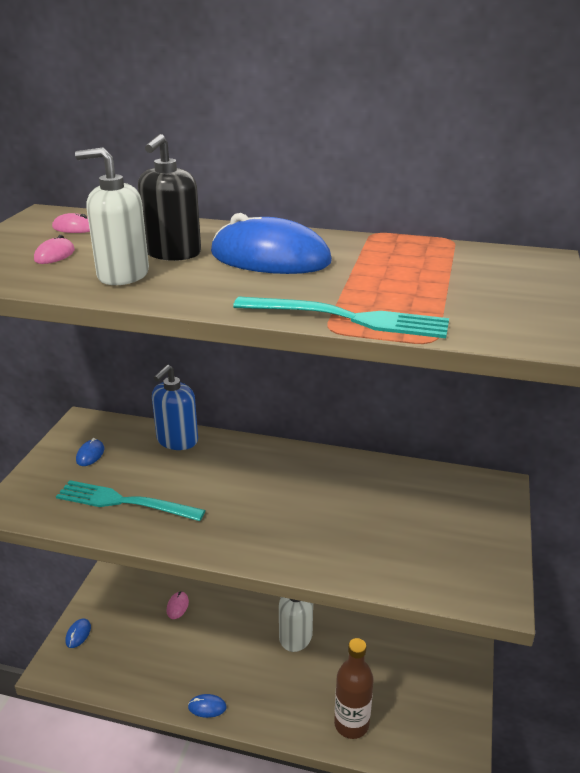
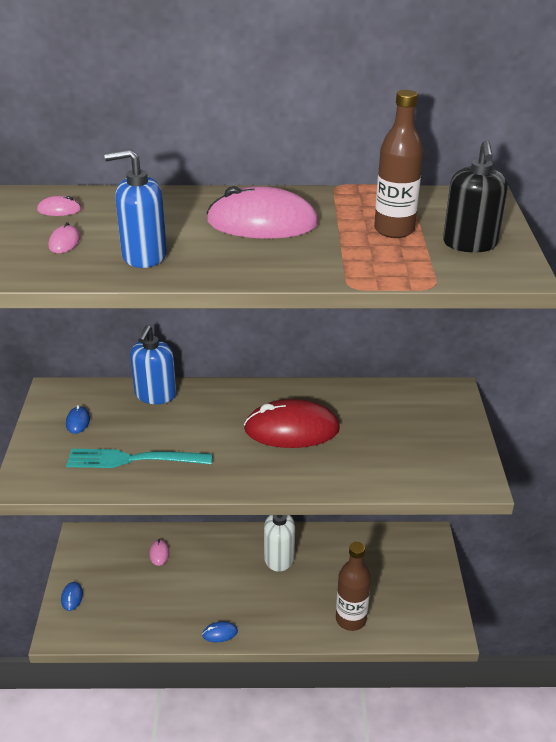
camera: 15 degrees left, 5 degrees up
(122, 275) = (144, 256): white soap dispenser -> blue soap dispenser
(173, 253) = (173, 228): black soap dispenser -> black soap dispenser (469, 244)
(270, 258) = (262, 223): blue mouse -> pink mouse
(301, 498) = (292, 429): none -> red mouse
(350, 318) = (361, 274): turquoise fork -> none
(415, 279) = (394, 230): none -> brown bottle

